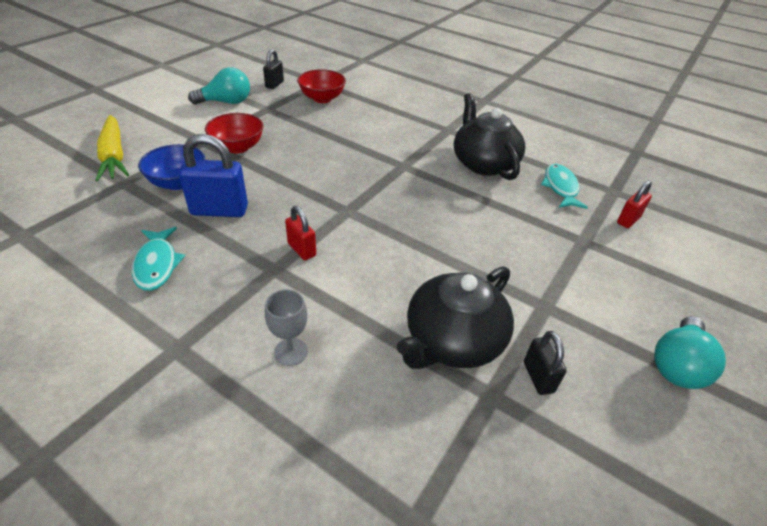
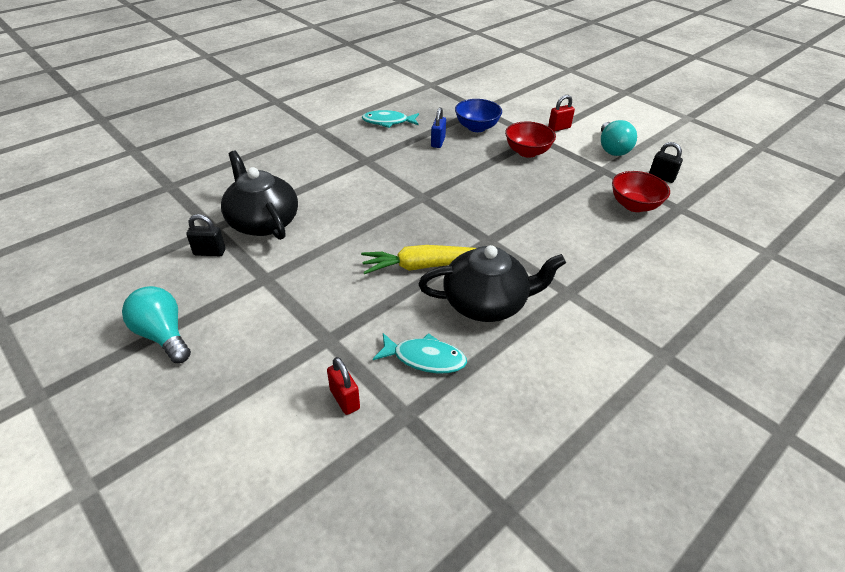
camera: 105 degrees right, 0 degrees up
(114, 155) = (516, 104): yellow carrot -> yellow carrot (425, 266)
(219, 210) = (438, 142): blue padlock -> blue padlock, size x0.58
(291, 352) = (293, 161): grey goblet -> none
(301, 250) = (381, 172): red padlock -> red padlock (559, 128)

